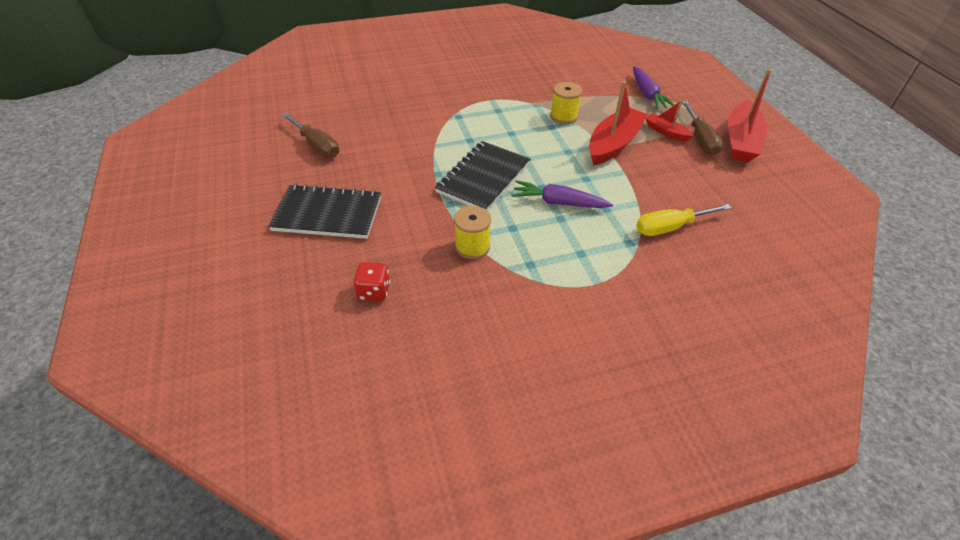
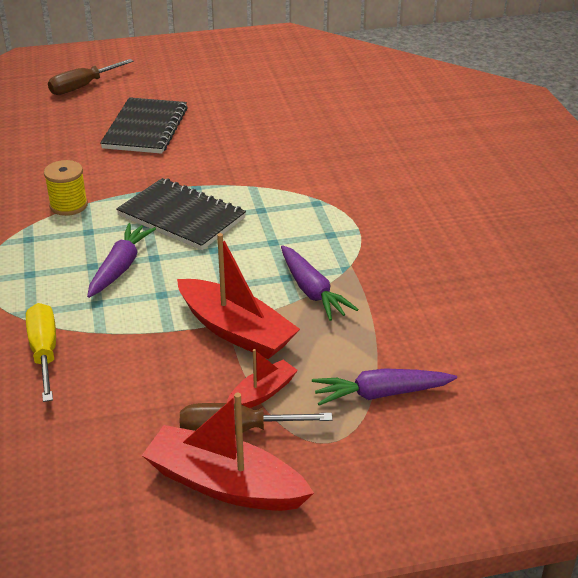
camera: 95 degrees right, 10 degrees down
(317, 145) = (261, 116): brown screwdriver -> brown screwdriver (82, 87)
(374, 291) = (32, 154): red dice -> none
(563, 116) = (312, 291): yellow spool -> purple carrot

